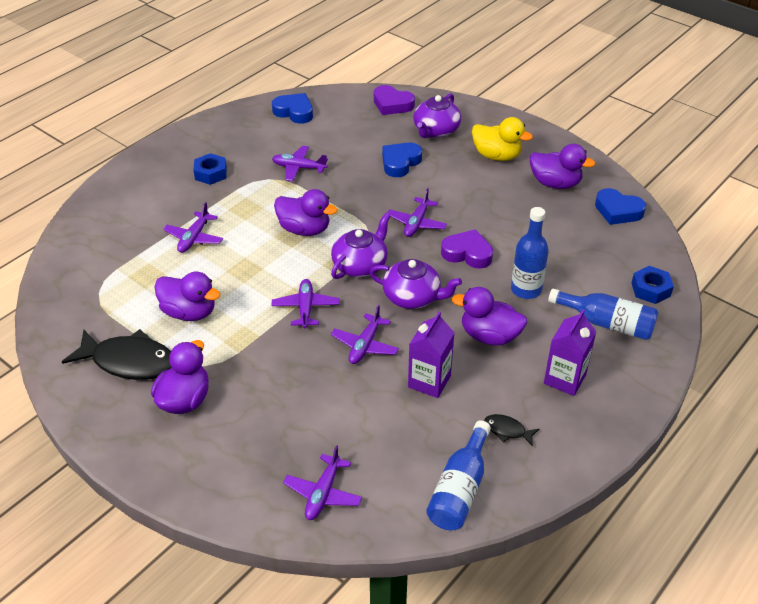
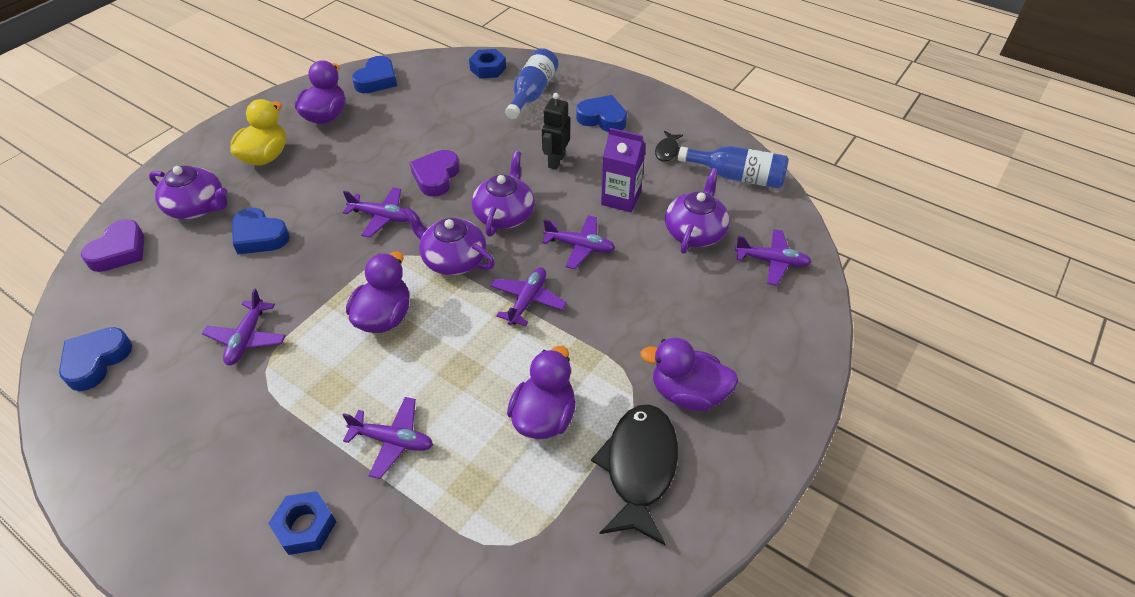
camera: 95 degrees left, 5 degrees up
(211, 173) = (236, 448): blue nut -> blue nut (305, 526)
(305, 308) = (527, 300): purple plane -> purple plane turned 120 degrees clockwise
(374, 435) = (695, 232): none -> purple teapot
(489, 336) = (556, 161): purple duck -> black robot
(526, 289) = (490, 138): blue bottle -> none
(564, 379) = (602, 118): purple carton -> blue heart

